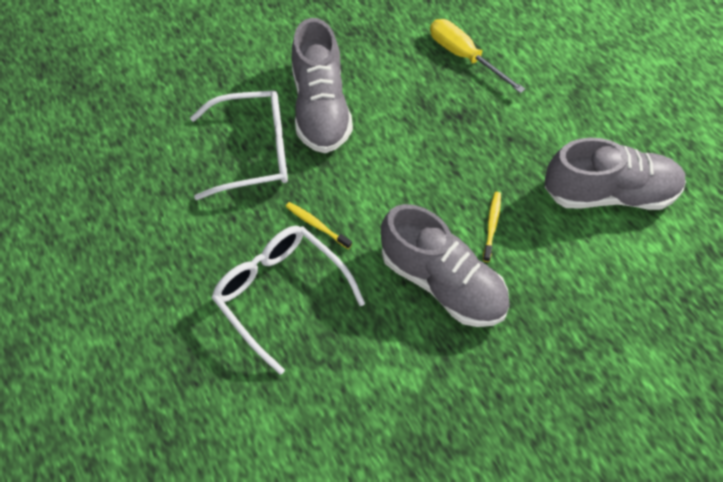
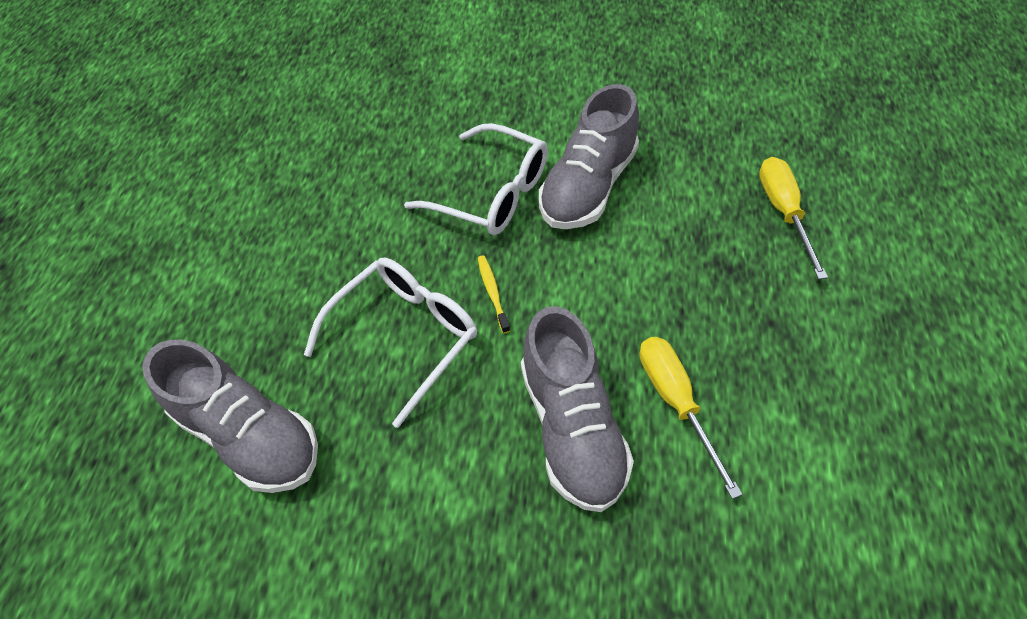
camera: 40 degrees right, 5 degrees down
(280, 294) = (405, 337): white glasses -> white glasses turned 45 degrees clockwise
(492, 225) = (676, 402): yellow toothbrush -> yellow screwdriver
(609, 193) = (853, 452): grey shoe -> grey shoe (249, 435)

